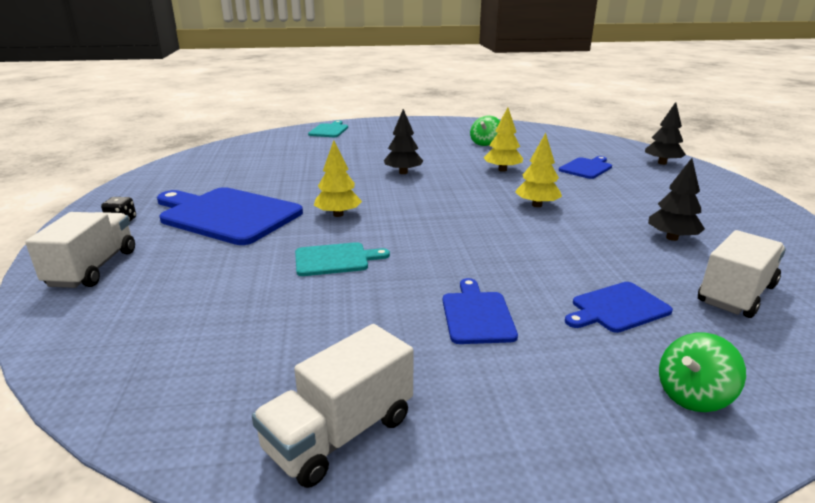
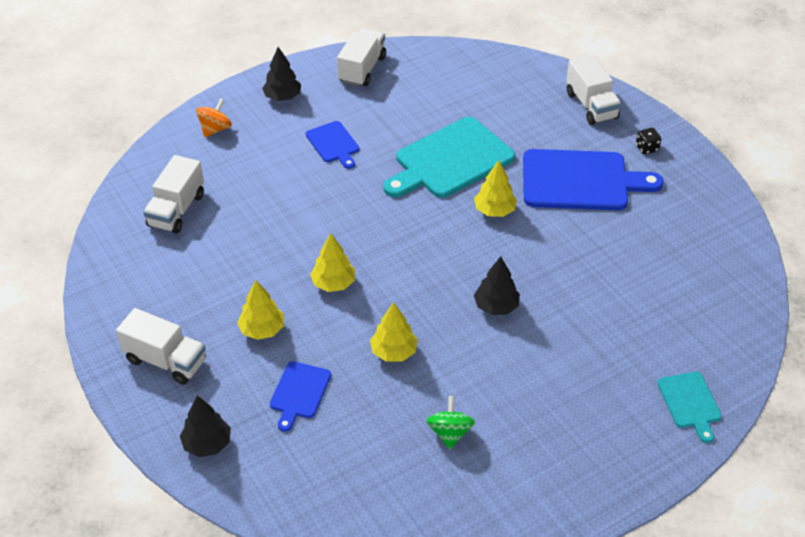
camera: 155 degrees right, 20 degrees up
(335, 259) = (450, 160): turquoise cutting board -> turquoise cutting board, size x1.98
(614, 195) = (262, 330): none -> yellow tree
(617, 308) = (253, 174): blue cutting board -> none
(672, 238) = (212, 266): black tree -> black tree (282, 97)
(693, 395) = (215, 129): green spinning top -> orange spinning top
(709, 196) = (165, 361): none -> white truck

